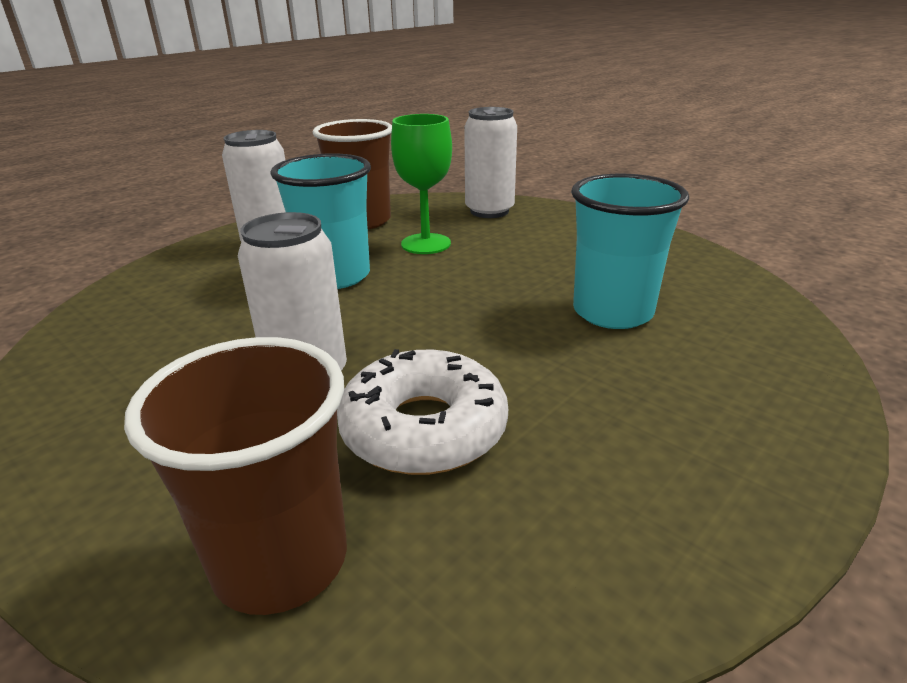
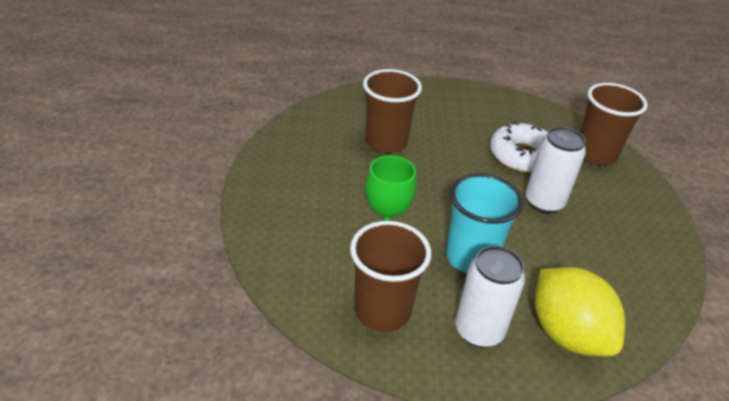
camera: 135 degrees left, 10 degrees up
(180, 278) = (567, 333): none -> yellow lemon
(489, 211) = (288, 247): white can -> none
(612, 312) = (386, 142): turquoise cup -> brown cup

